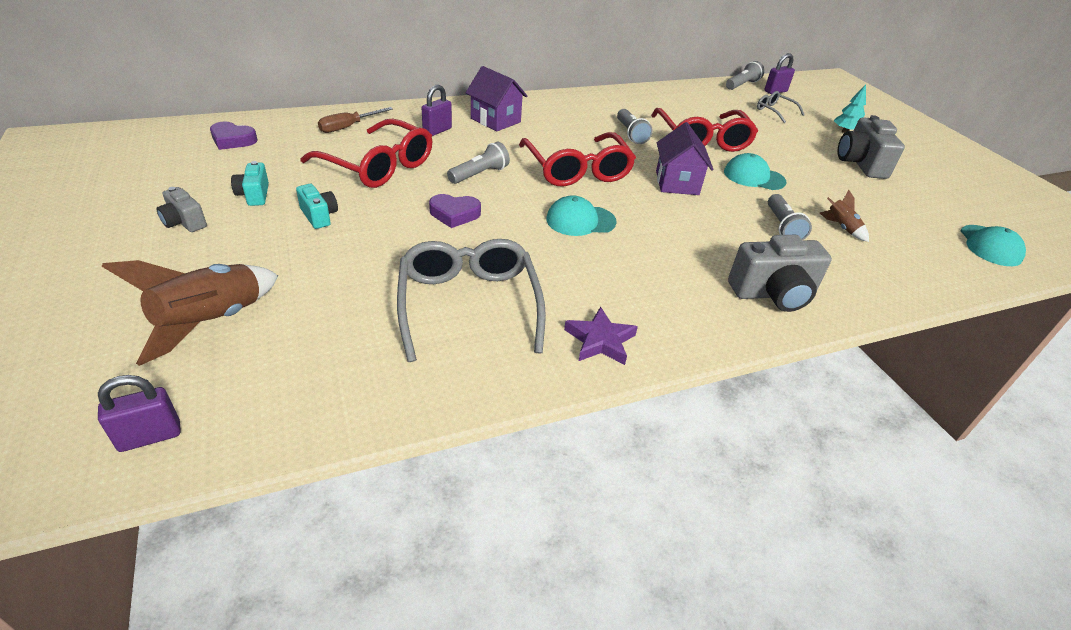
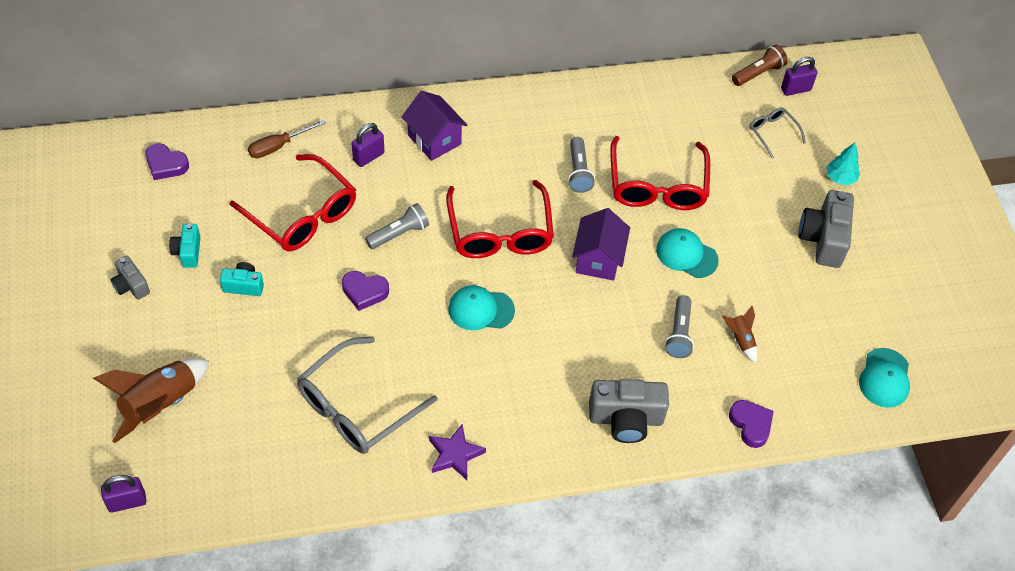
camera: 10 degrees right, 15 degrees up
(319, 216) = (244, 285): turquoise camera -> turquoise camera turned 60 degrees counterclockwise
(469, 305) = (357, 406): grey glasses -> grey glasses turned 135 degrees counterclockwise
(742, 85) = (758, 73): grey flashlight -> brown flashlight
(900, 288) = (751, 425): none -> purple heart

